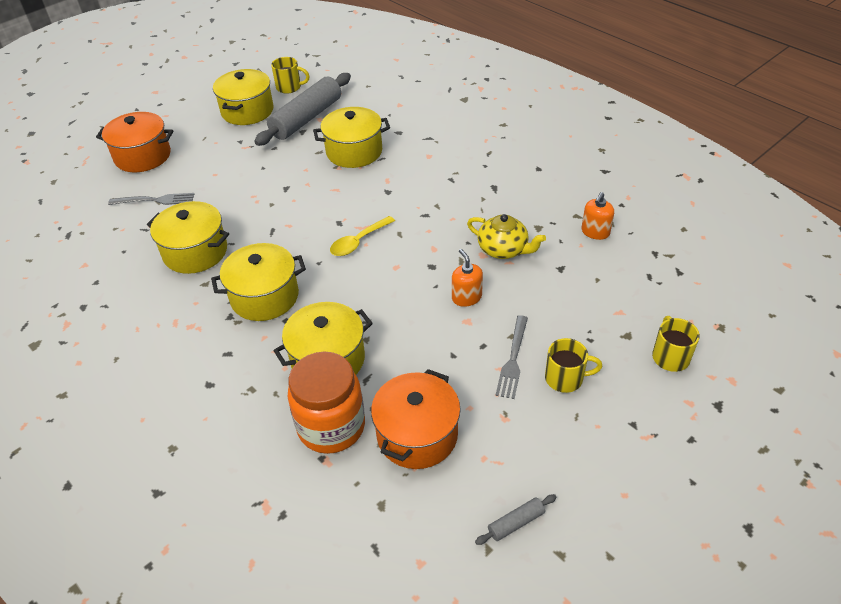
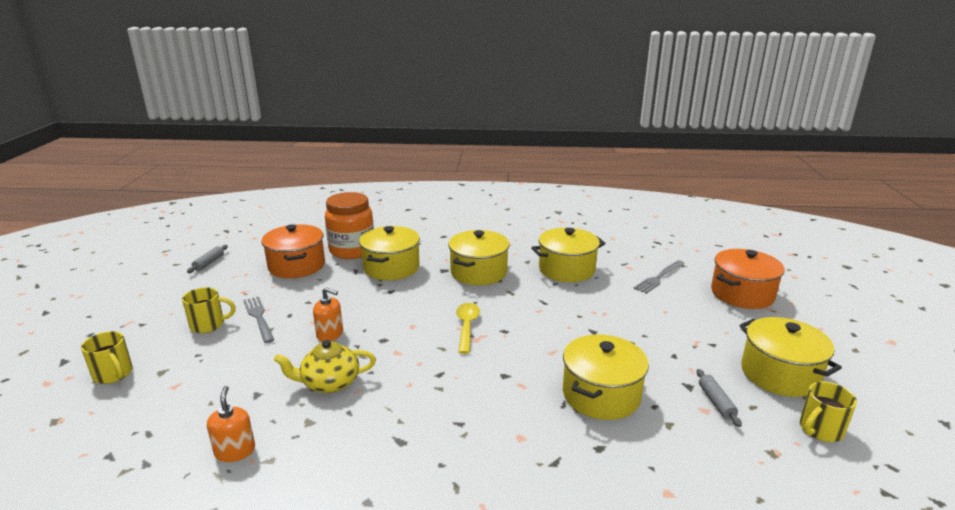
camera: 135 degrees right, 20 degrees down
(306, 118) = (716, 402): grey rolling pin -> grey rolling pin, size x0.41
(565, 378) = (208, 325): yellow mug -> yellow mug turned 150 degrees counterclockwise

